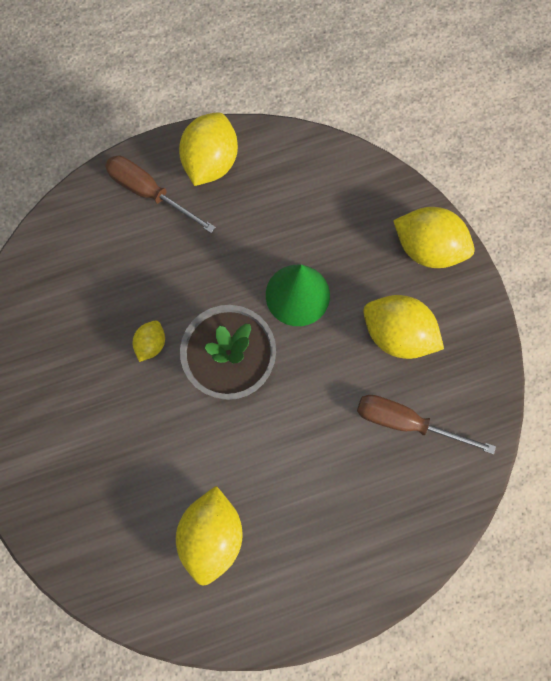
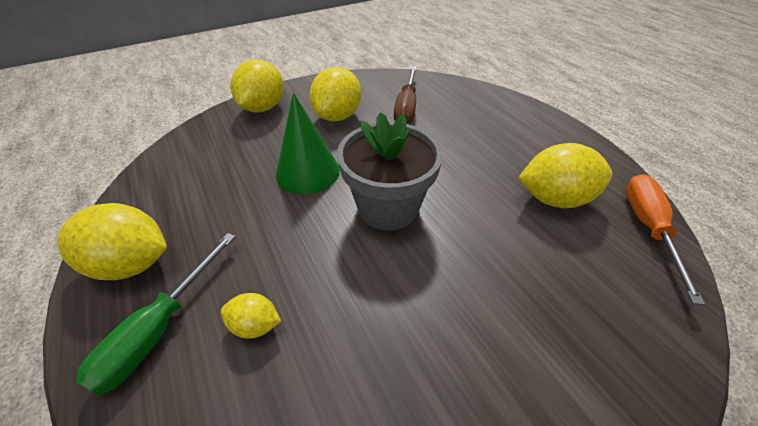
camera: 100 degrees left, 30 degrees down
(150, 193) = (159, 329): brown screwdriver -> green screwdriver
(151, 344) = (381, 284): yellow lemon -> yellow lemon (255, 325)
(157, 607) = (648, 228): none -> orange screwdriver

